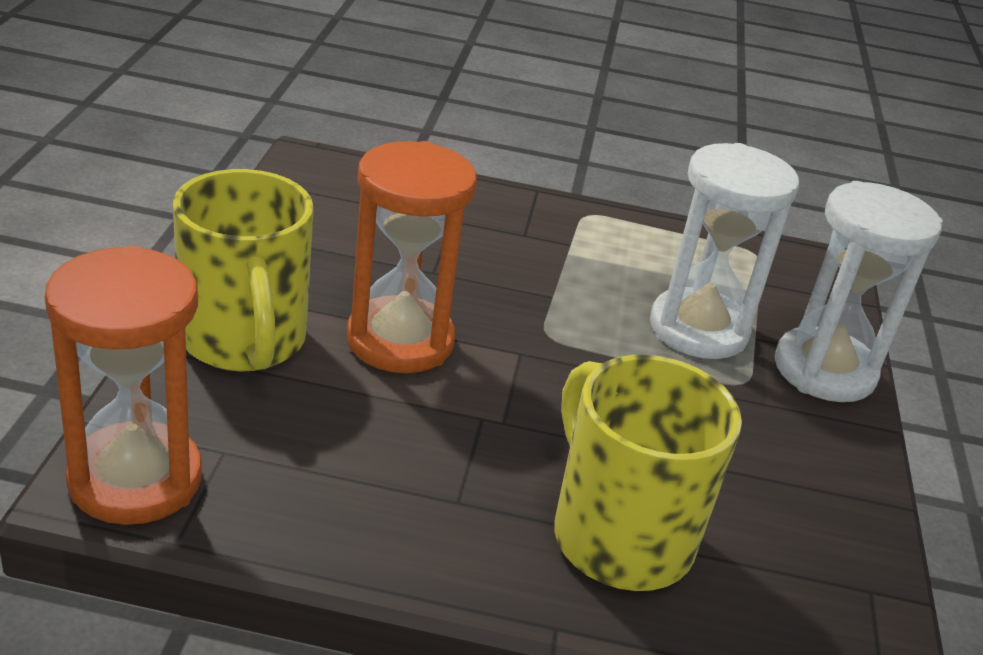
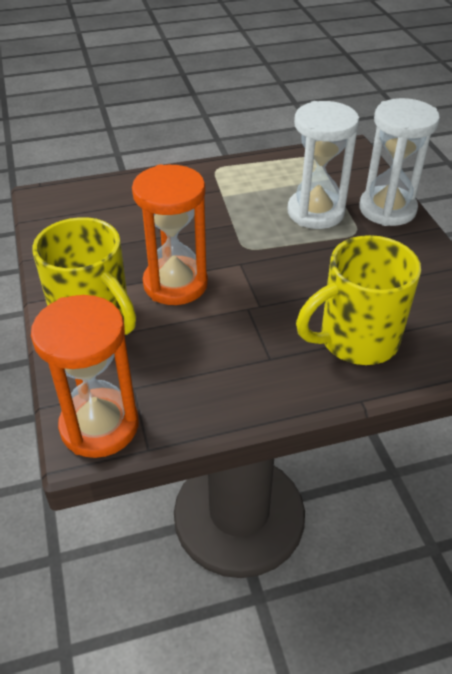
camera: 20 degrees left, 10 degrees up
(618, 535) = (355, 340): yellow mug -> yellow mug turned 60 degrees counterclockwise

